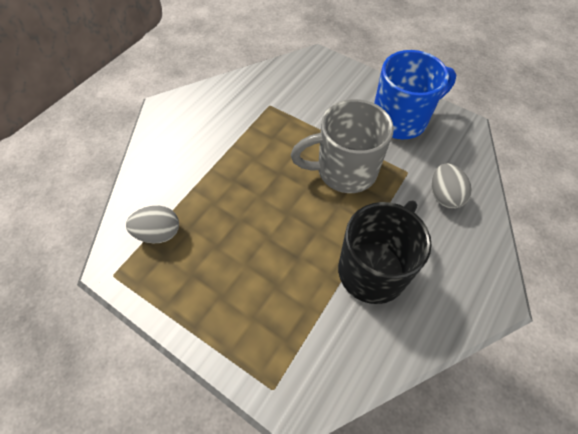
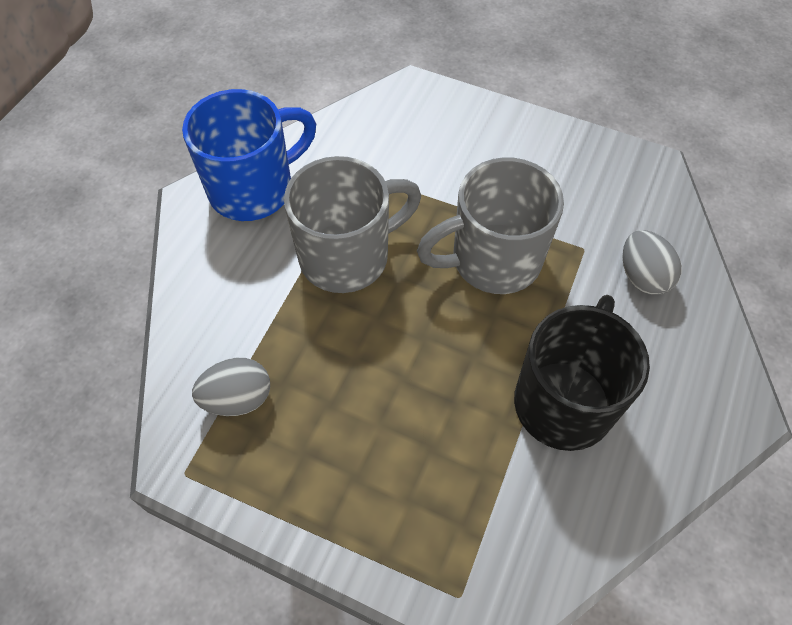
camera: 10 degrees left, 0 degrees up
(250, 154) = (347, 256): none -> grey mug
(401, 119) = (559, 169): blue mug -> blue mug (254, 188)

